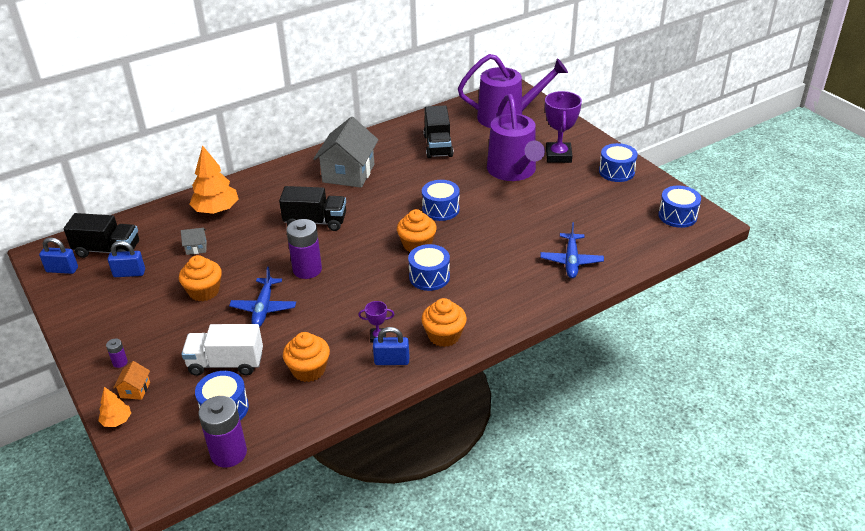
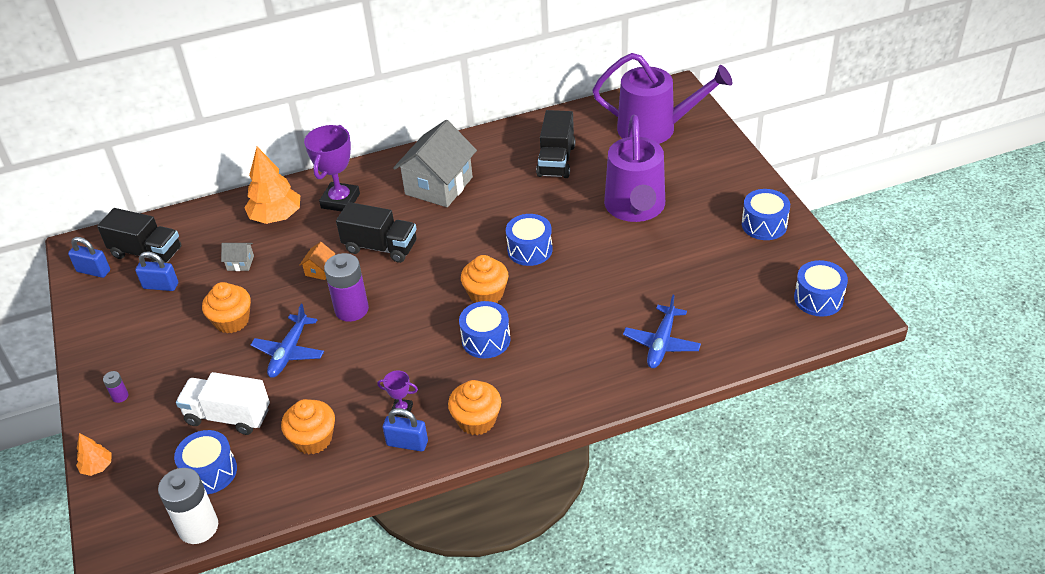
camera: 15 degrees right, 5 degrees up
(135, 390) = (126, 433): orange house -> orange house (320, 270)
(228, 453) = (198, 527): purple battery -> white battery
(558, 156) = (699, 192): purple trophy -> purple trophy (340, 201)

